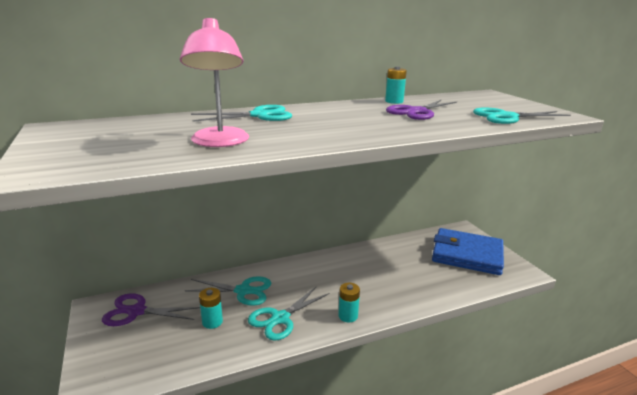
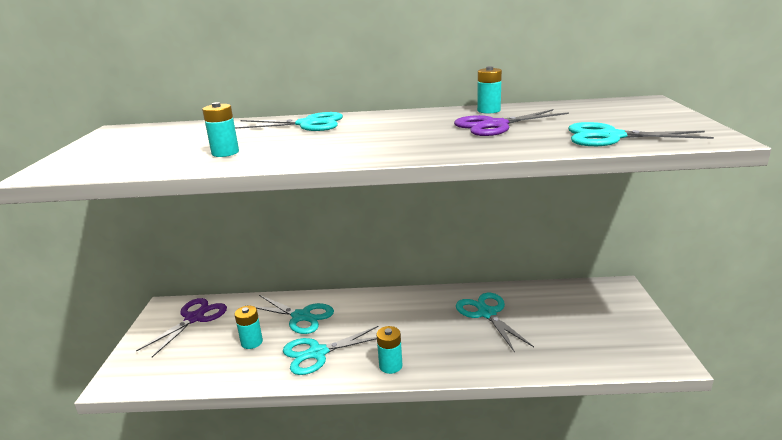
camera: 25 degrees right, 0 degrees up
(136, 311) = (194, 318): purple scissors -> purple scissors turned 90 degrees clockwise
(219, 142) = (225, 153): pink lamp -> turquoise battery
(391, 262) = (487, 313): none -> turquoise scissors
(467, 255) = (598, 321): blue wallet -> none

